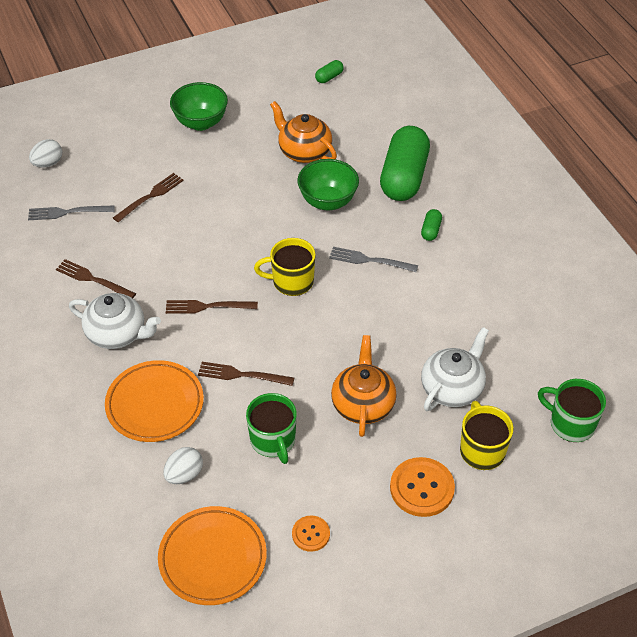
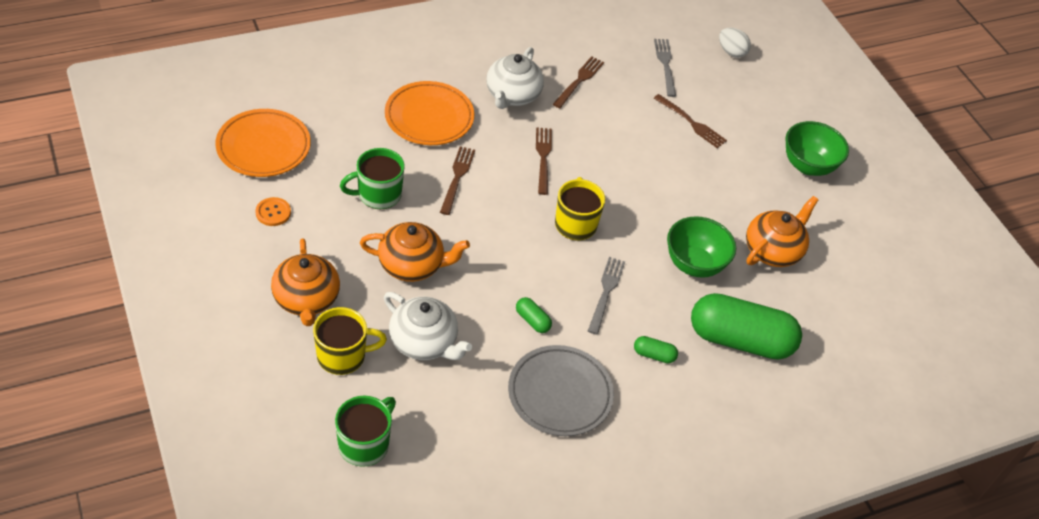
camera: 85 degrees right, 0 degrees up
(184, 474) = (351, 133): white egg -> none
(329, 77) = (909, 286): green capsule -> green capsule (532, 320)
(422, 488) = (306, 300): orange button -> orange teapot
(485, 291) = (560, 394): none -> grey plate

